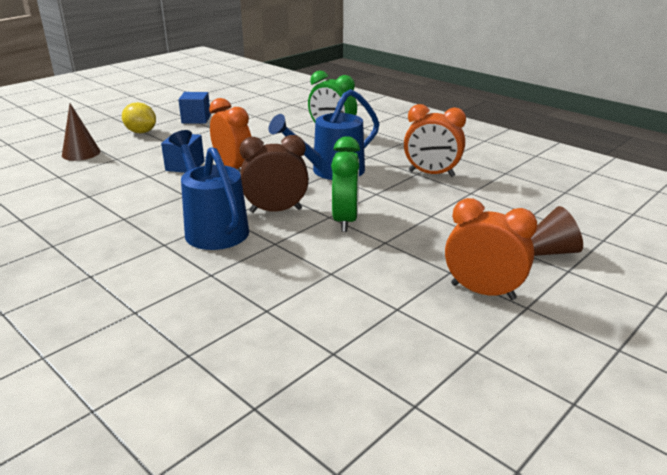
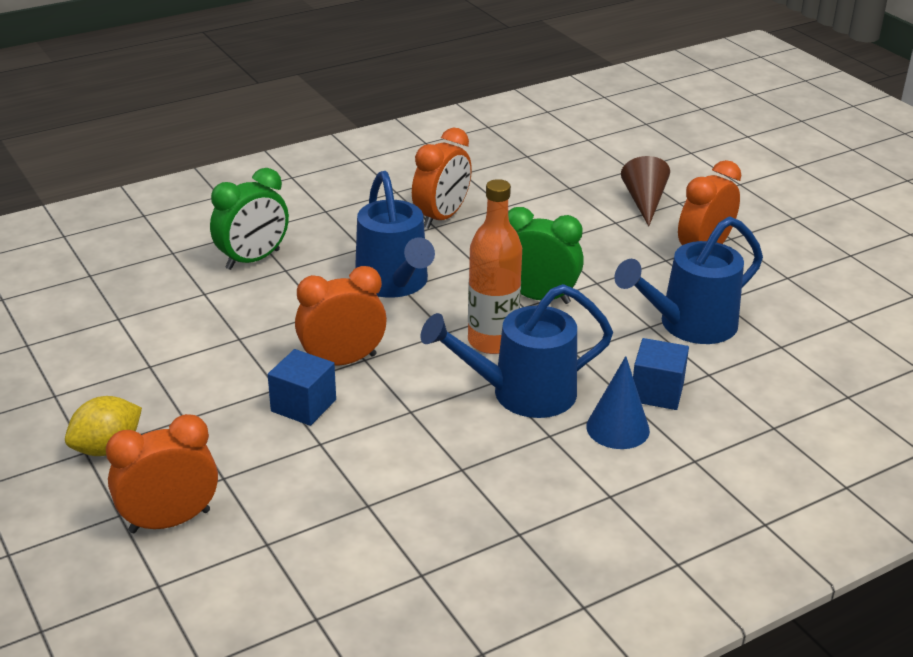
camera: 75 degrees left, 5 degrees up
(81, 153) = (169, 521): brown cone -> orange clock
(175, 271) = (617, 428): none -> blue cone
(196, 119) = (85, 381): blue cube -> blue cube (657, 392)
(276, 210) = (492, 341): brown clock -> orange bottle
(341, 293) = (688, 326): none -> blue watering can

